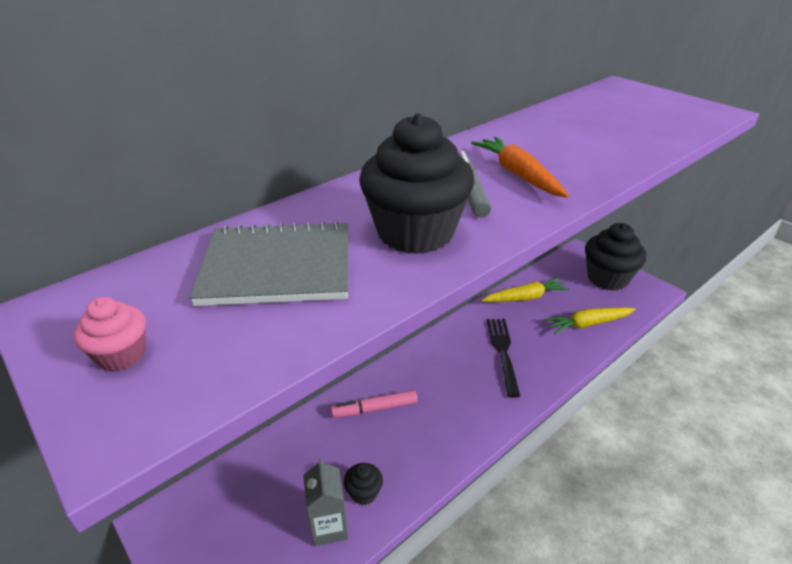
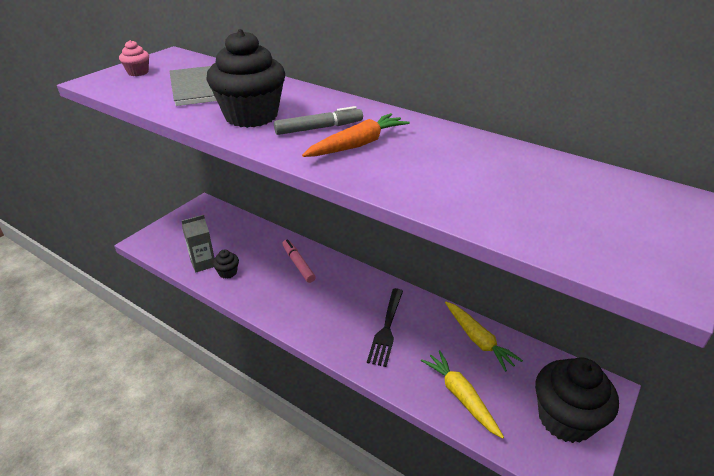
camera: 75 degrees right, 0 degrees up
(503, 352) = (386, 329): black fork -> black fork turned 120 degrees clockwise

